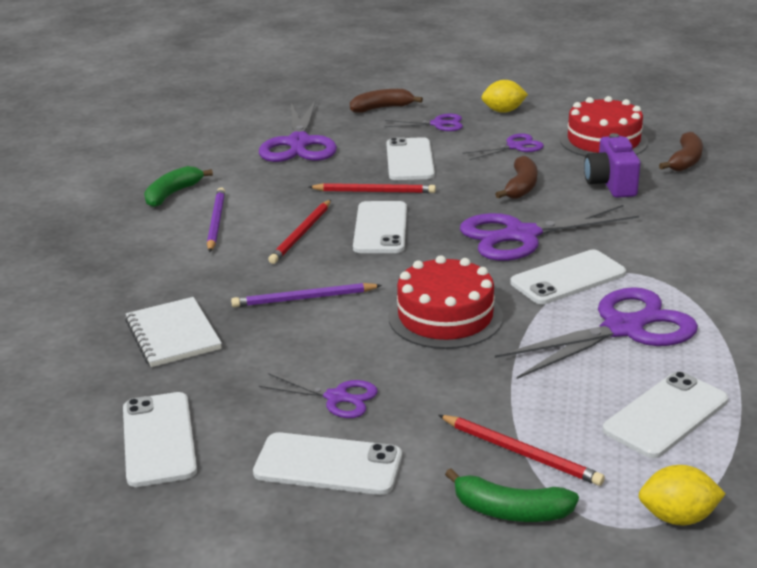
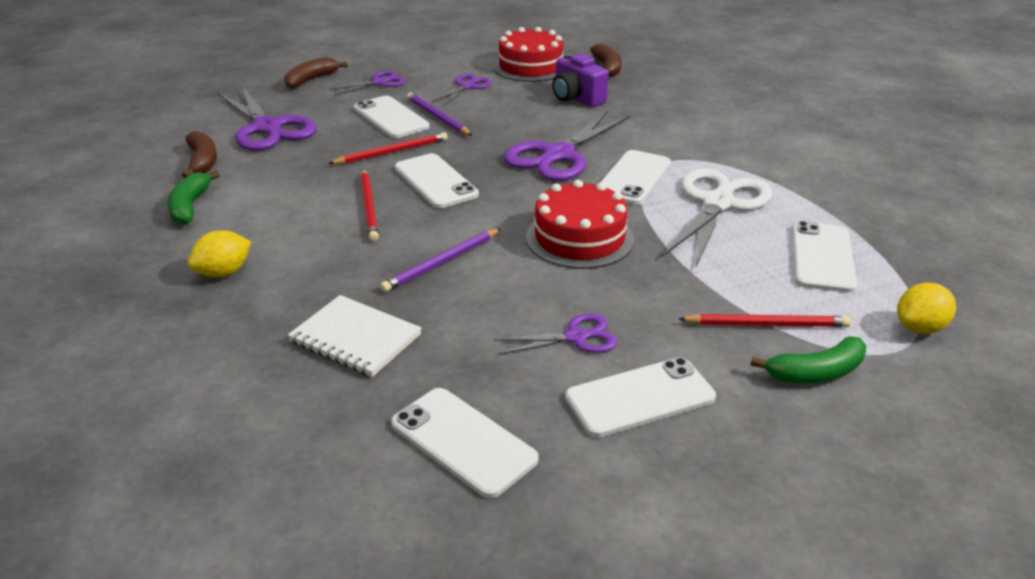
camera: 35 degrees left, 5 degrees up
(216, 222) = (270, 220): purple pencil -> purple pencil (438, 117)
(503, 111) = (423, 60): yellow lemon -> yellow lemon (224, 273)
(521, 187) = (511, 117): brown banana -> brown banana (202, 162)
(623, 329) = (718, 204): purple scissors -> white scissors

